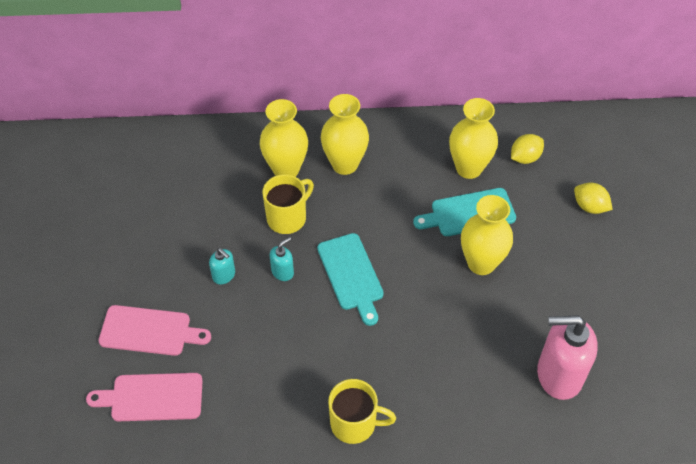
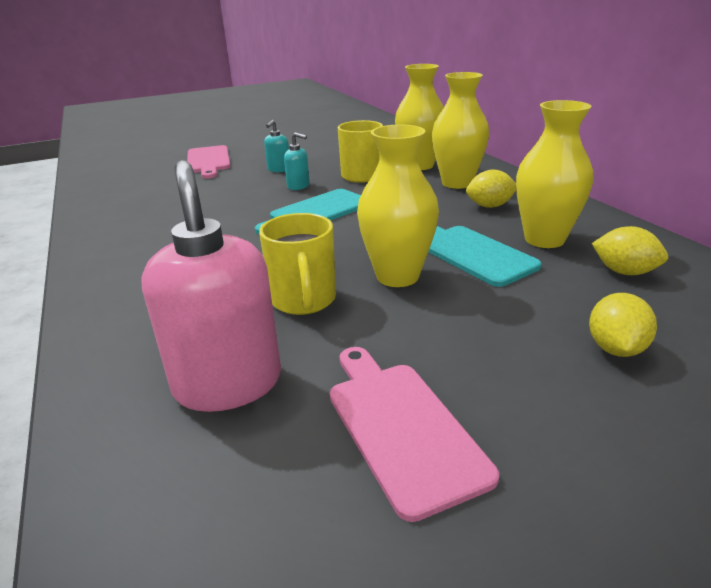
camera: 70 degrees right, 25 degrees down
(152, 397) = (143, 173): pink cutting board -> pink cutting board (401, 426)
(354, 423) = (120, 249): yellow mug -> yellow mug (303, 300)
(401, 167) = (490, 206): none -> yellow lemon

